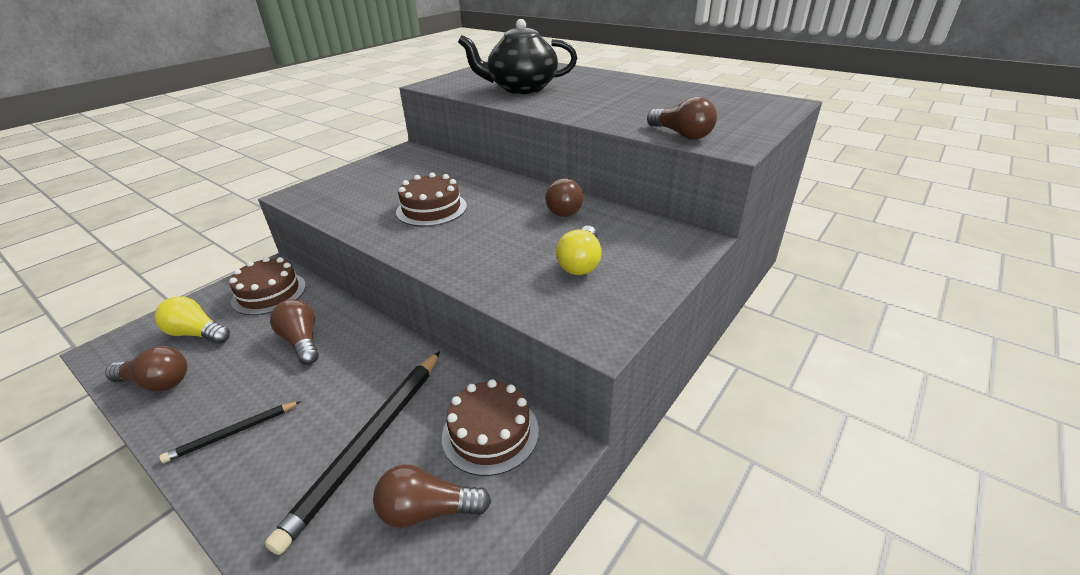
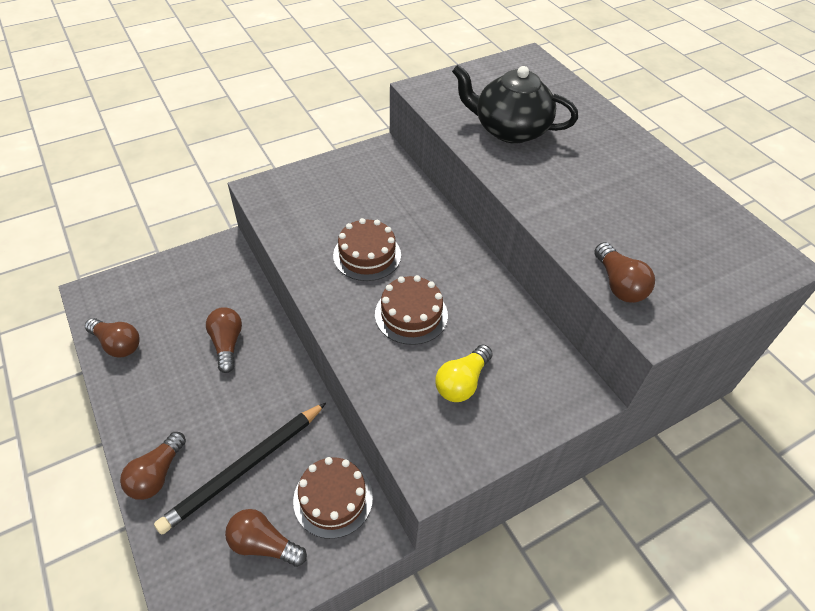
camera: 20 degrees right, 15 degrees up
(197, 333) = (154, 303): yellow light bulb -> none
(233, 433) = (157, 416): black pencil -> none
(269, 293) = (217, 276): brown cake -> brown cake (411, 314)
(563, 208) = (486, 300): brown light bulb -> brown light bulb (157, 474)

